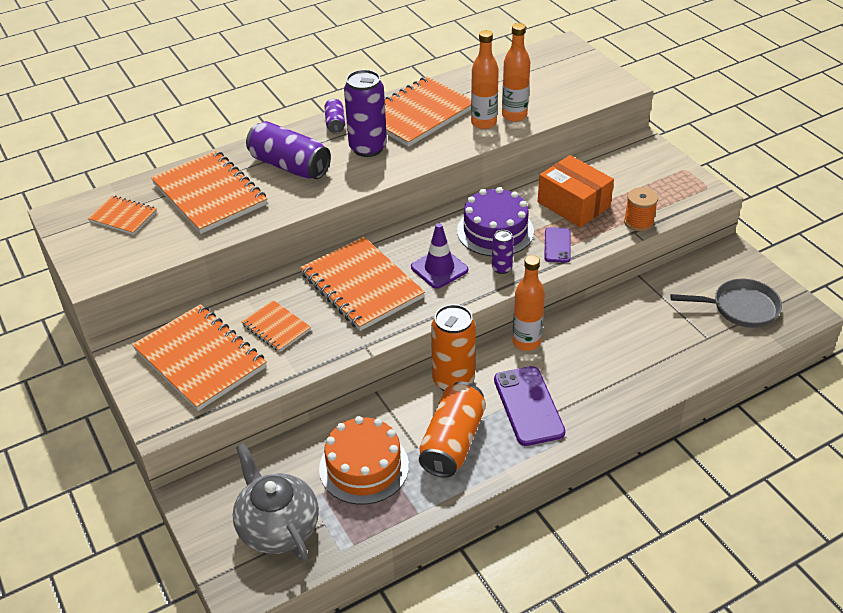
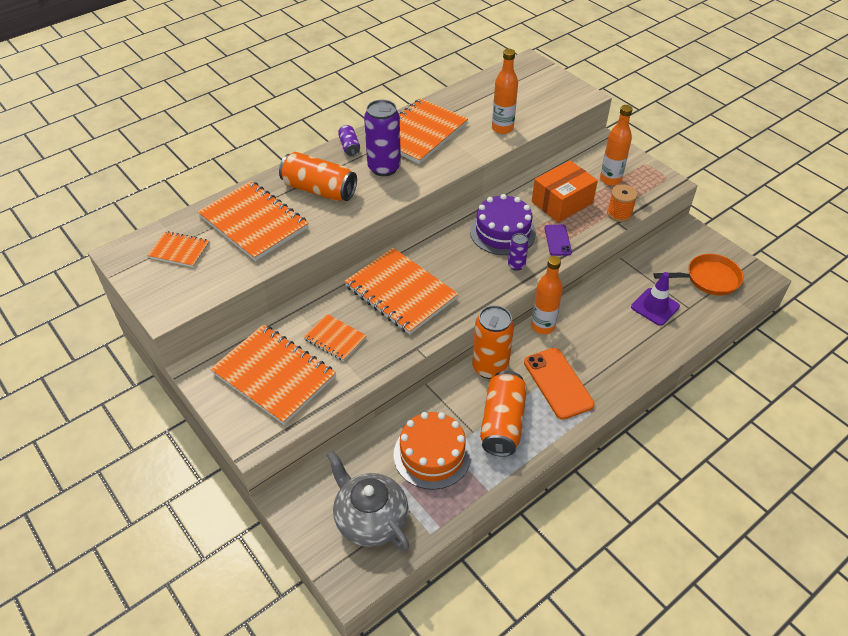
camera: 10 degrees left, 5 degrees up
(289, 166) = (319, 190): purple can -> orange can
(439, 268) = (463, 270): purple traffic cone -> purple traffic cone (655, 307)
(483, 123) = (478, 137): orange bottle -> orange bottle (610, 179)
(528, 406) = (558, 383): purple phone -> orange phone
(573, 204) = (562, 202): orange box -> orange box turned 75 degrees counterclockwise
(740, 308) = (708, 279): grey pan -> orange pan

